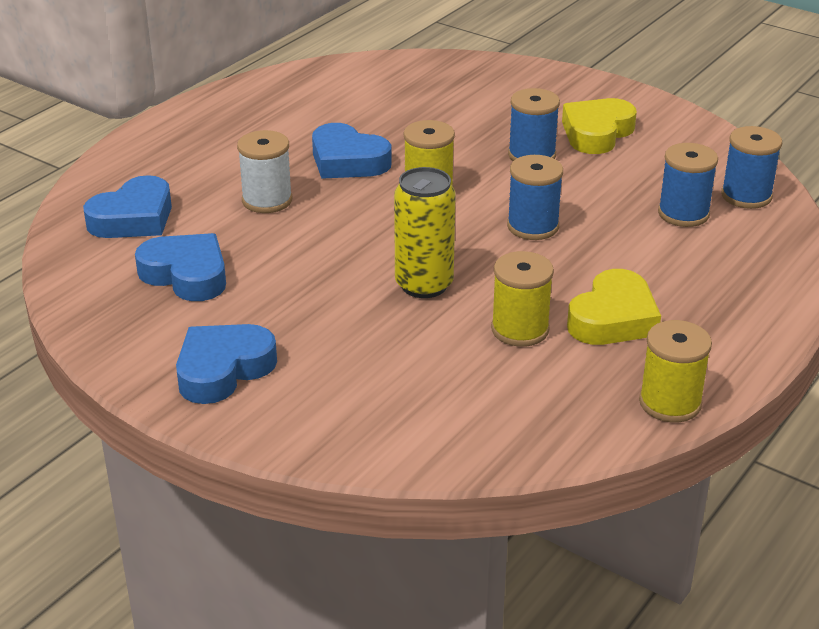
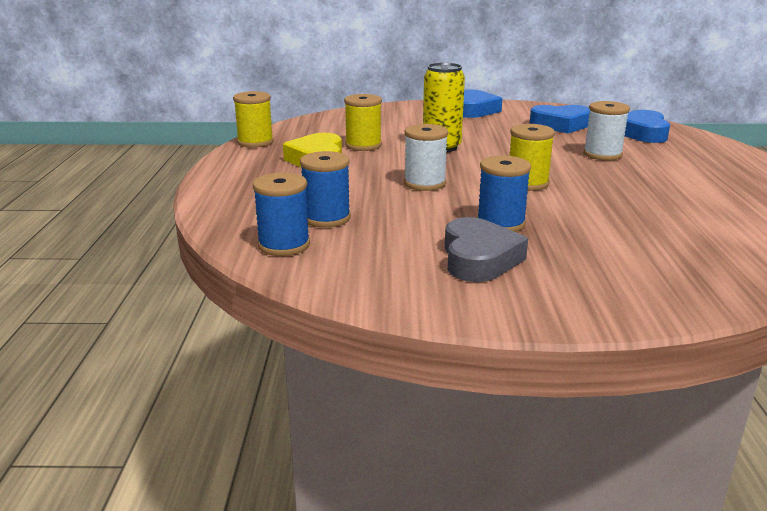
camera: 145 degrees right, 10 degrees down
(347, 161) = (612, 183): blue heart -> none
(533, 226) = (425, 183): blue spool -> white spool
(597, 133) = (479, 259): yellow heart -> grey heart

